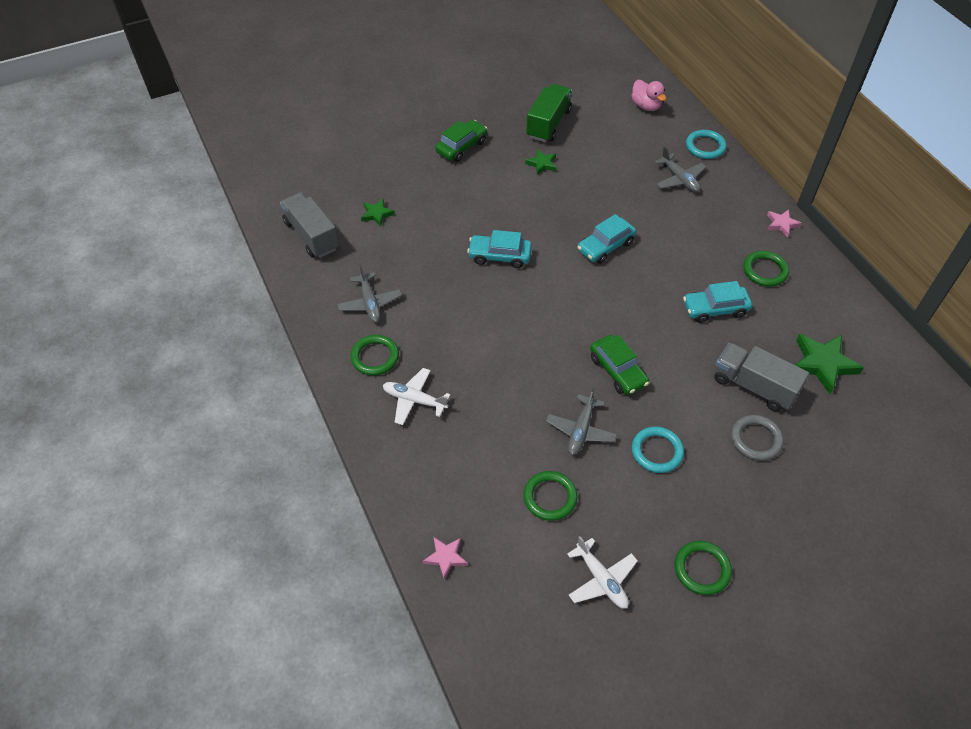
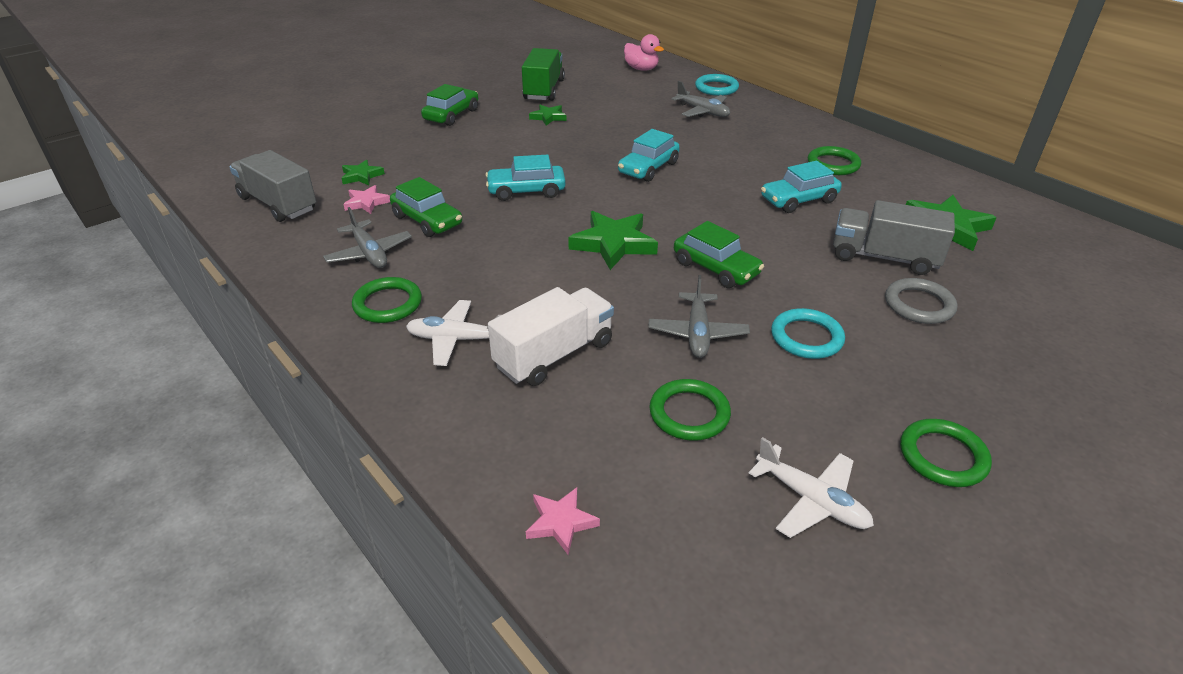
camera: 15 degrees left, 15 degrees down
(417, 276) = (427, 220): none -> green car
(476, 428) = (554, 355): none -> white truck
(550, 329) = (613, 244): none -> green star
(781, 224) = (827, 130): pink star -> pink star (366, 203)

